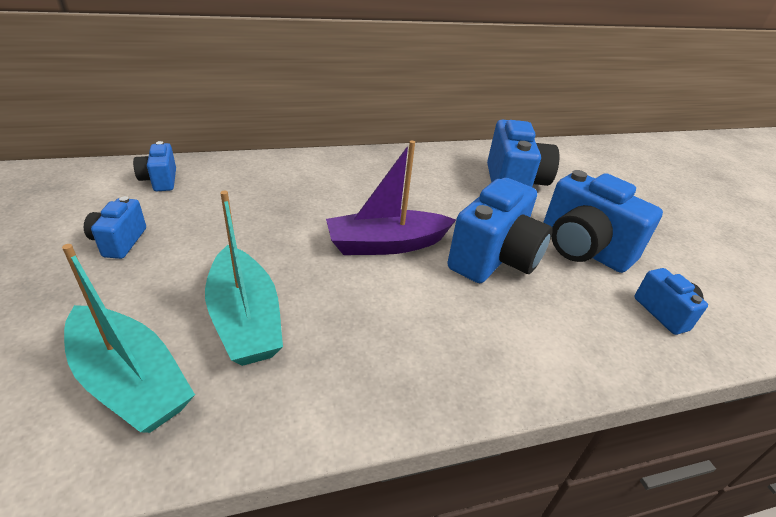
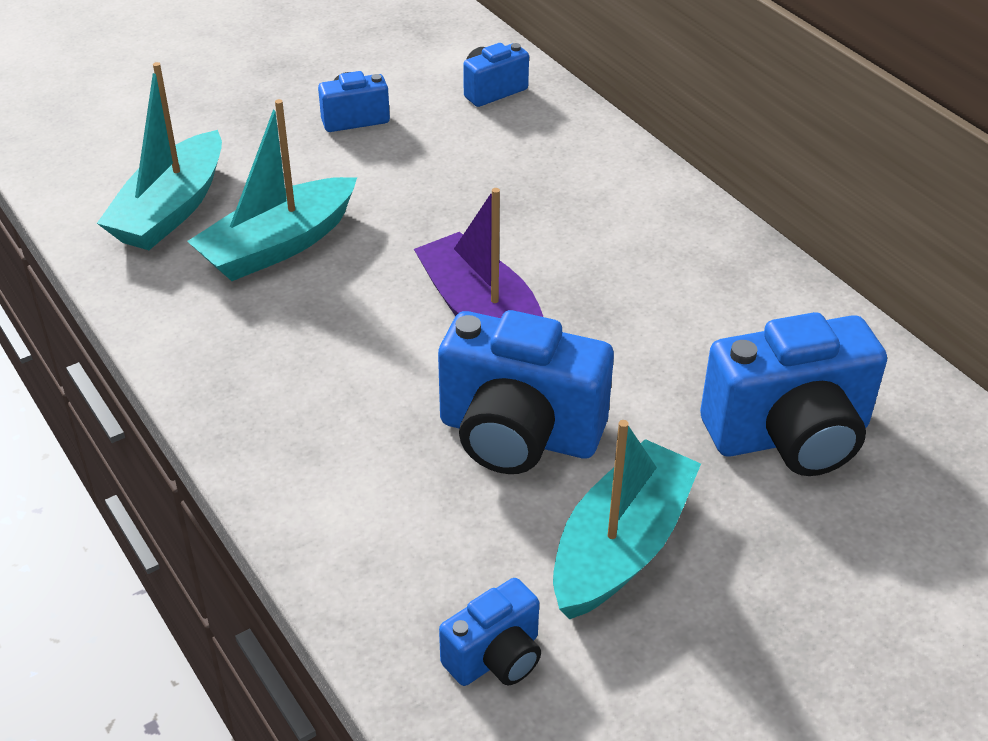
camera: 75 degrees right, 5 degrees up
(582, 249) = (621, 546): blue camera -> turquoise boat

